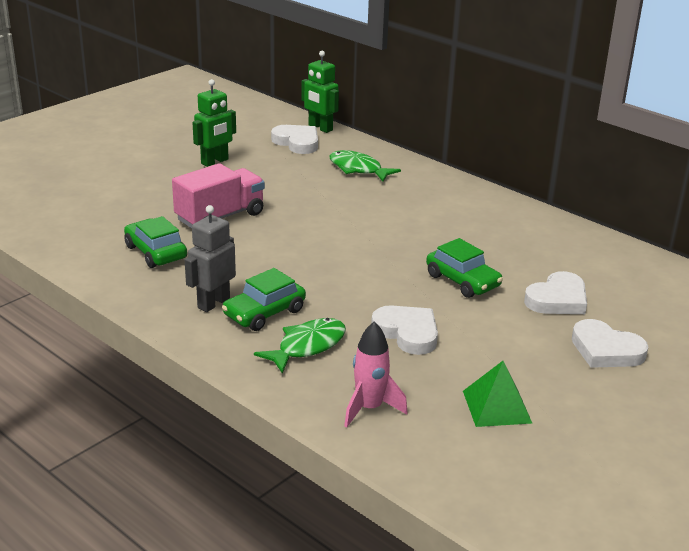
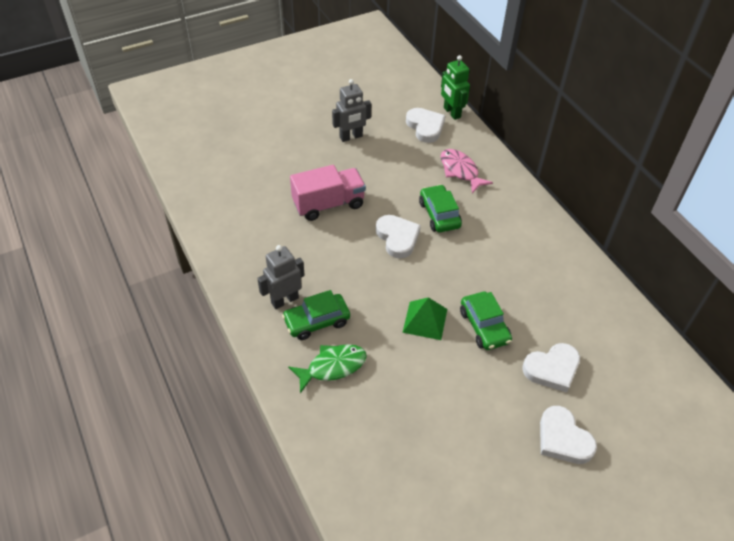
camera: 20 degrees right, 20 degrees up
(155, 252) = (265, 233): green car -> green car (439, 214)
(215, 161) = (351, 137): green robot -> grey robot
(358, 169) = (460, 171): green fish -> pink fish
(369, 408) = (349, 446): pink rocket -> none
(407, 333) = (413, 373): white heart -> white heart (397, 238)
(497, 406) = (445, 474): green pyramid -> green pyramid (425, 320)

